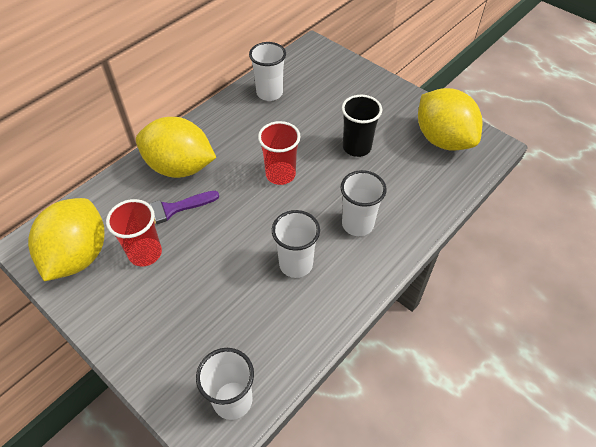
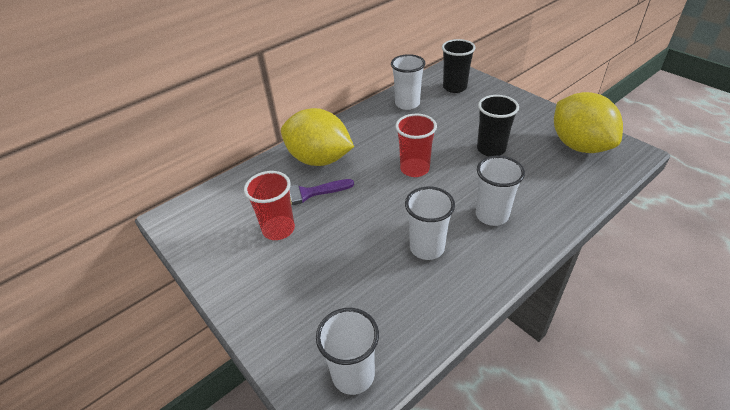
camera: 10 degrees right, 10 degrees down
(78, 255) = (216, 228): yellow lemon -> none
(319, 70) = (454, 87): none -> black cup

